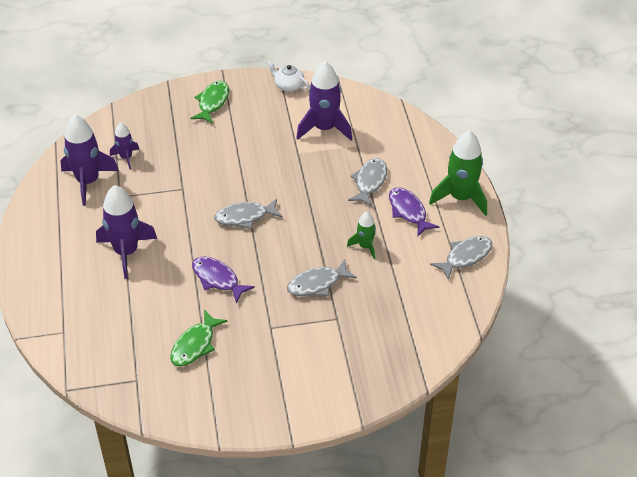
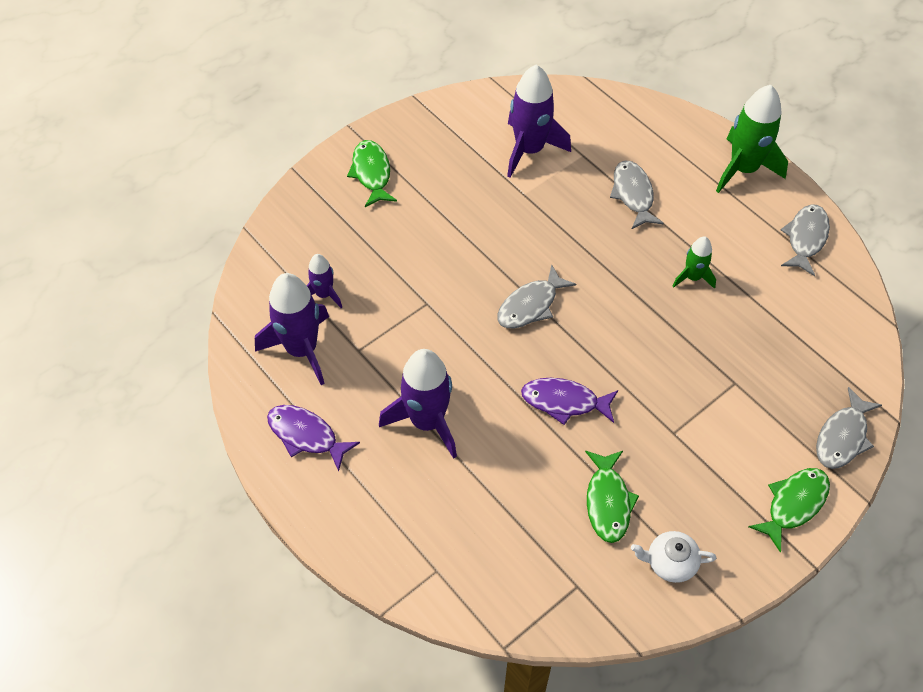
camera: 30 degrees left, 10 degrees up
(288, 85) = (444, 113): white teapot -> white teapot (670, 562)
(311, 403) = (793, 504): none -> green fish
(317, 284) = (679, 350): grey fish -> grey fish (842, 437)
(408, 211) = (703, 211): purple fish -> purple fish (306, 435)

